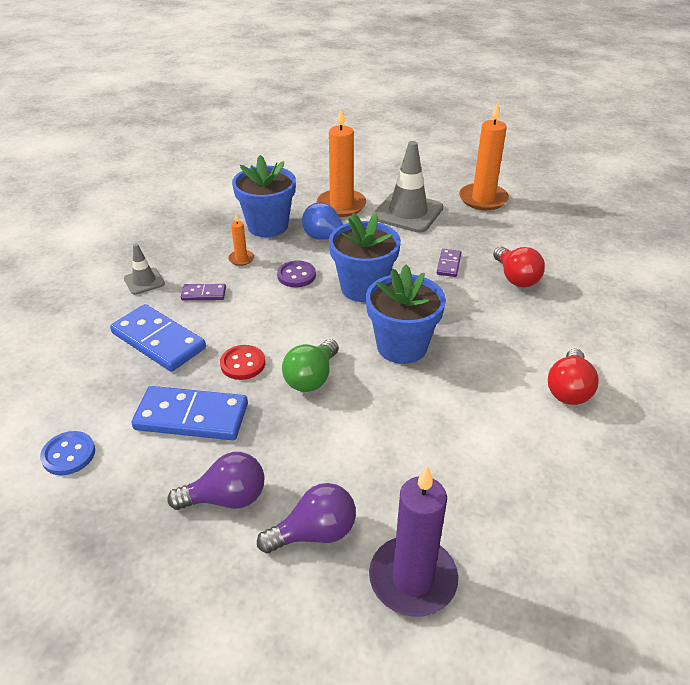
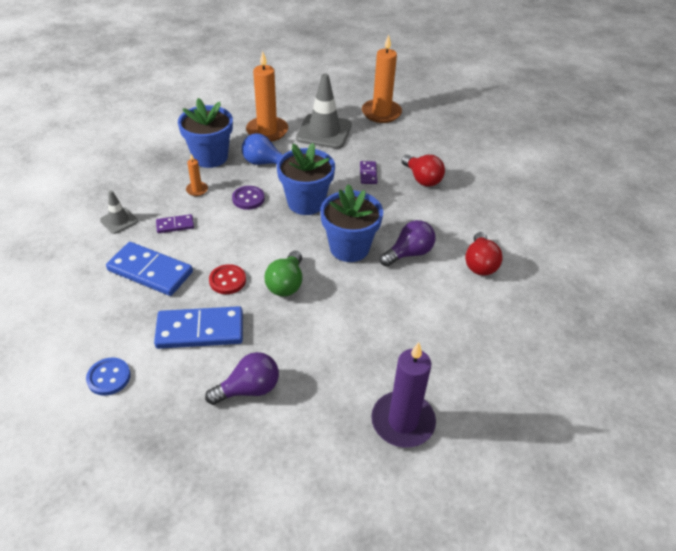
camera: 15 degrees left, 5 degrees up
(315, 533) = (324, 402): purple light bulb -> purple light bulb (409, 253)

